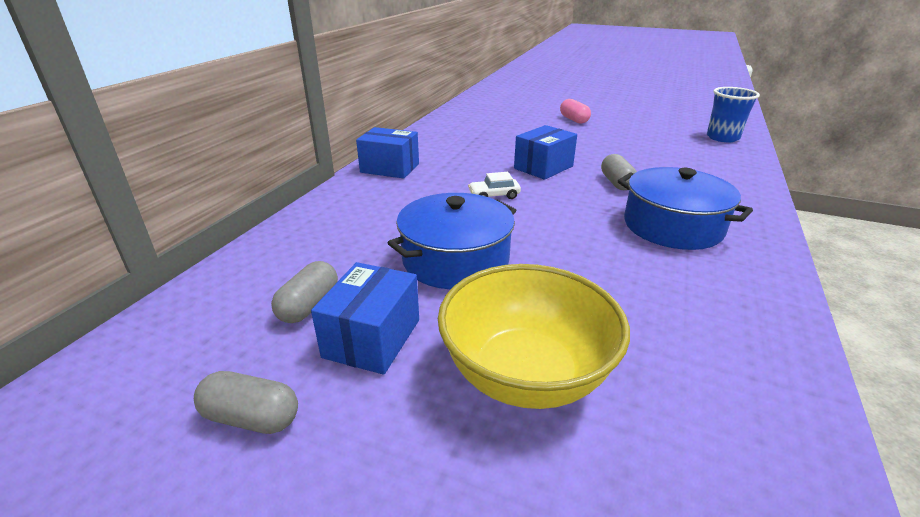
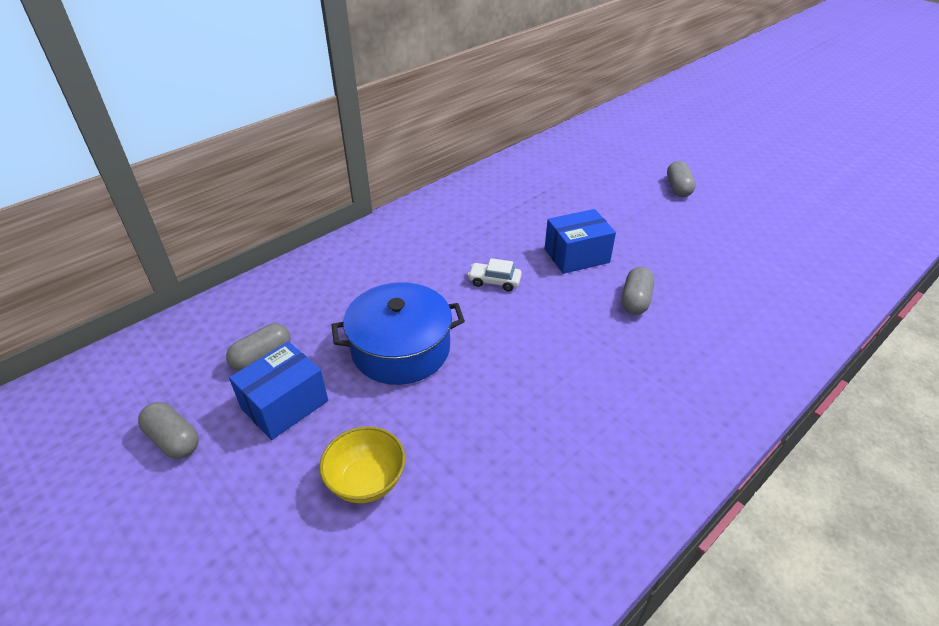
camera: 25 degrees right, 10 degrees up
(390, 168) = (426, 216): blue box -> none
(526, 374) = (366, 481): yellow bowl -> yellow bowl, size x0.57
(574, 120) = (678, 188): pink capsule -> grey capsule
(672, 226) = (637, 377): blue pot -> none
(722, 138) = (842, 264): blue cup -> none

